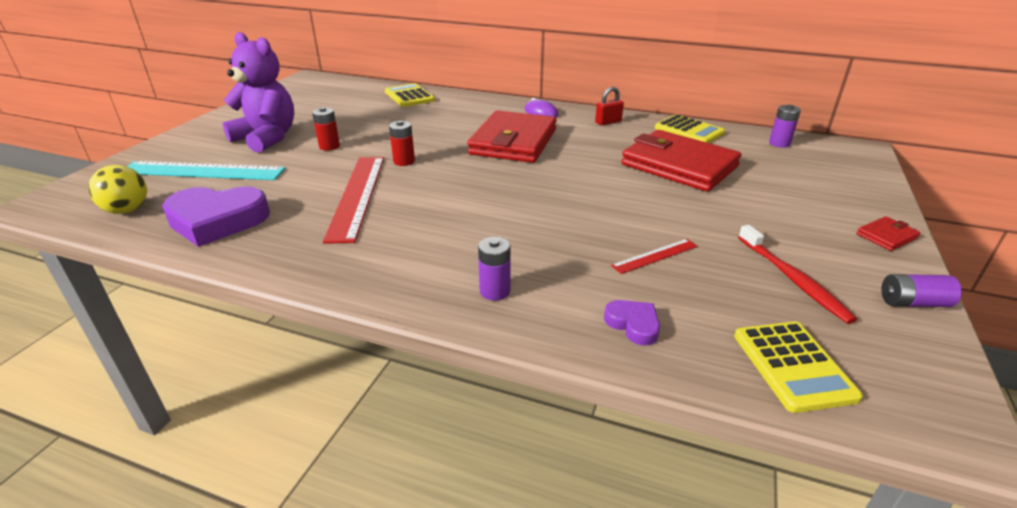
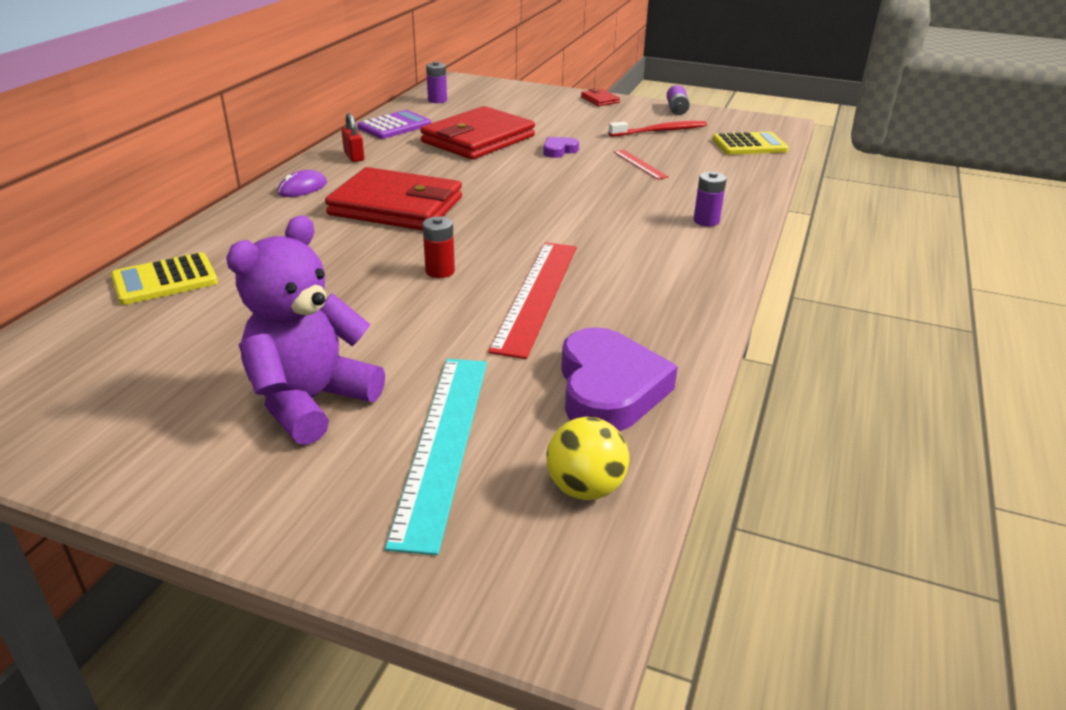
camera: 90 degrees left, 0 degrees up
(329, 146) = (370, 333): red battery -> none
(357, 195) = (537, 295): red ruler -> red ruler turned 75 degrees counterclockwise
(633, 324) = (728, 179): purple heart -> purple heart (559, 150)
(689, 131) = (394, 126): yellow calculator -> purple calculator

